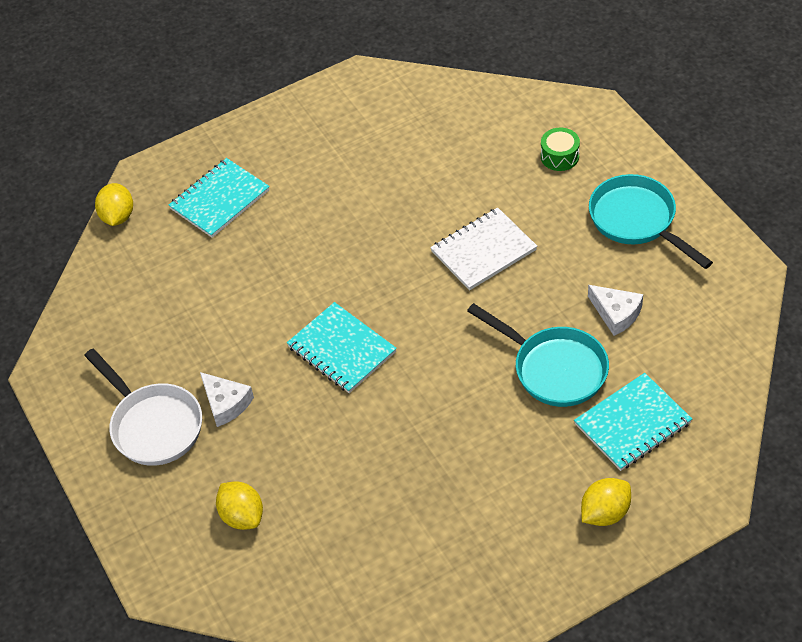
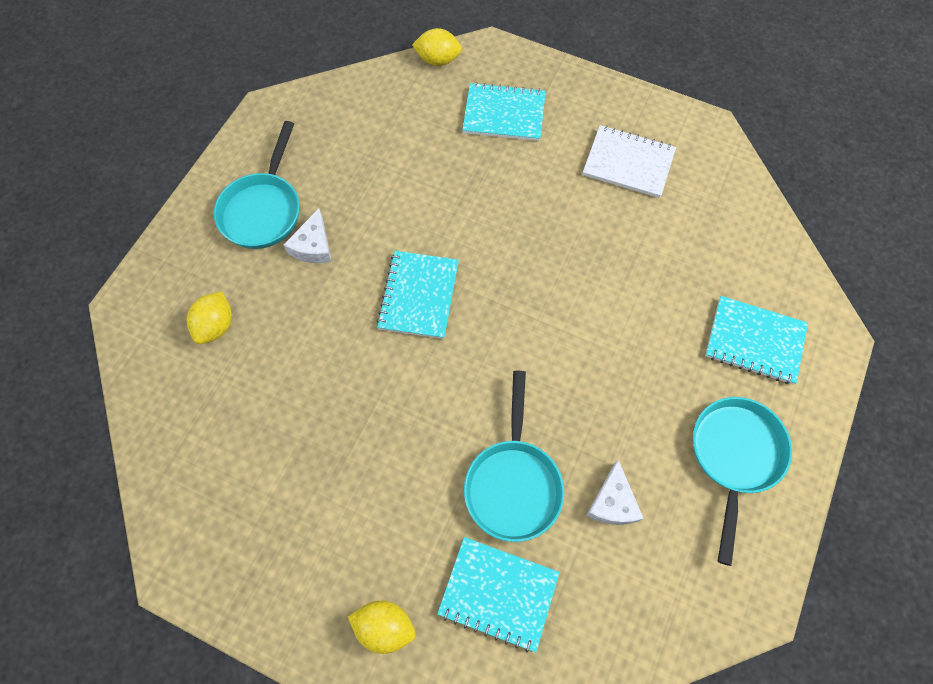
camera: 50 degrees right, 15 degrees up
(118, 216) = (438, 60): yellow lemon -> yellow lemon turned 45 degrees clockwise
(153, 425) = (263, 210): white pan -> turquoise pan
(483, 251) = (599, 342): white notebook -> white notebook (628, 163)
(559, 156) = (754, 341): green drum -> turquoise notebook

